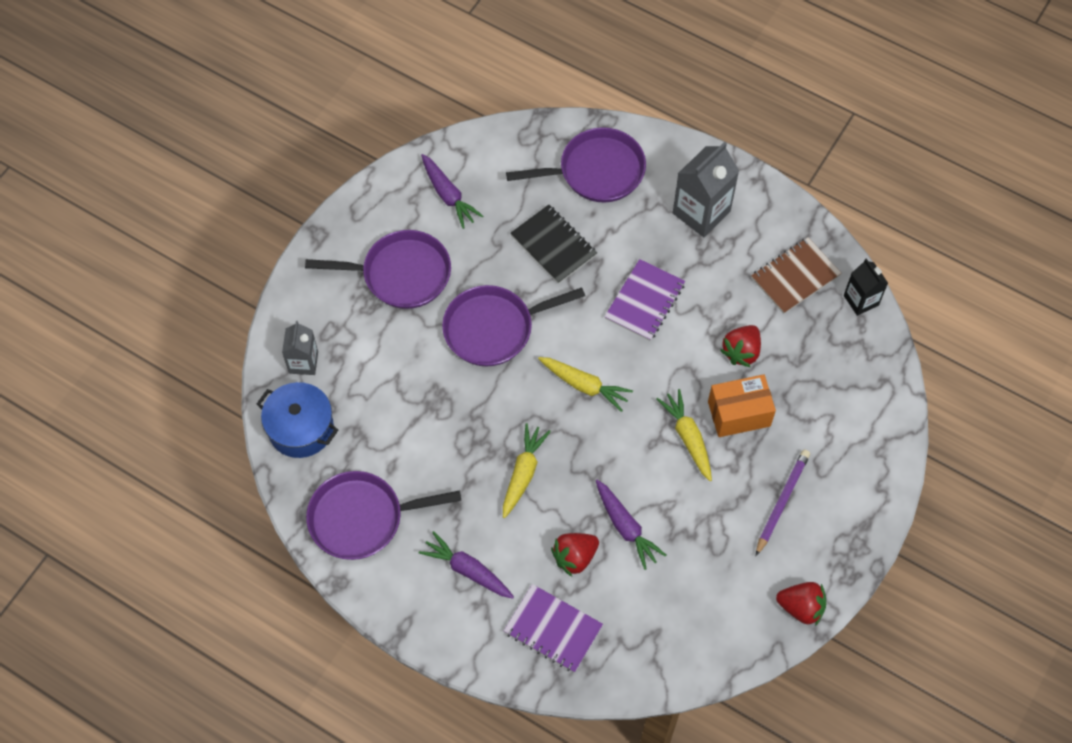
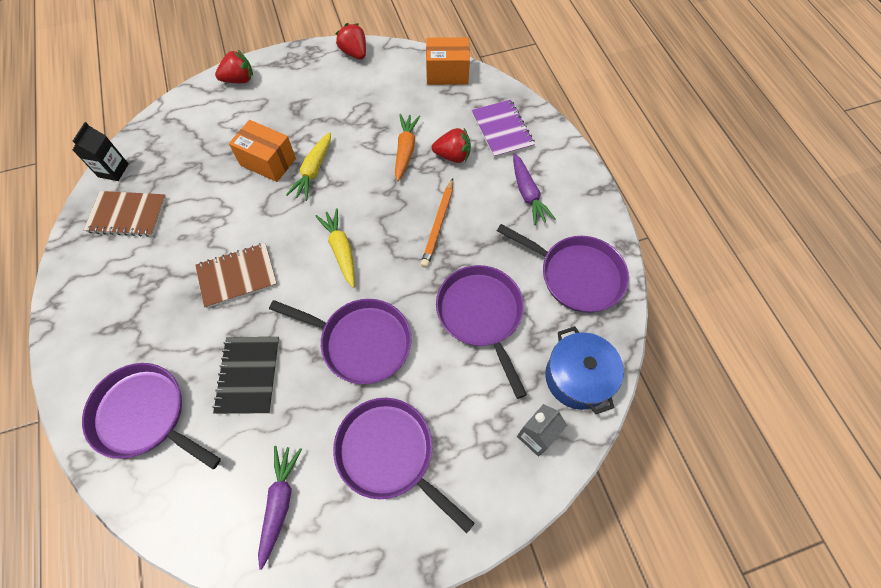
camera: 140 degrees left, 0 degrees up
(416, 420) = (481, 315): none -> purple pan
(523, 473) = (438, 225): yellow carrot -> orange pencil
(626, 527) = (405, 150): purple carrot -> orange carrot
(645, 301) = (237, 276): purple notebook -> brown notebook
(676, 661) = (447, 73): none -> orange box
(701, 212) = (120, 311): grey carton -> none
(741, 352) = (220, 195): red strawberry -> red strawberry (239, 80)
(782, 501) = (303, 102): purple pencil -> none

